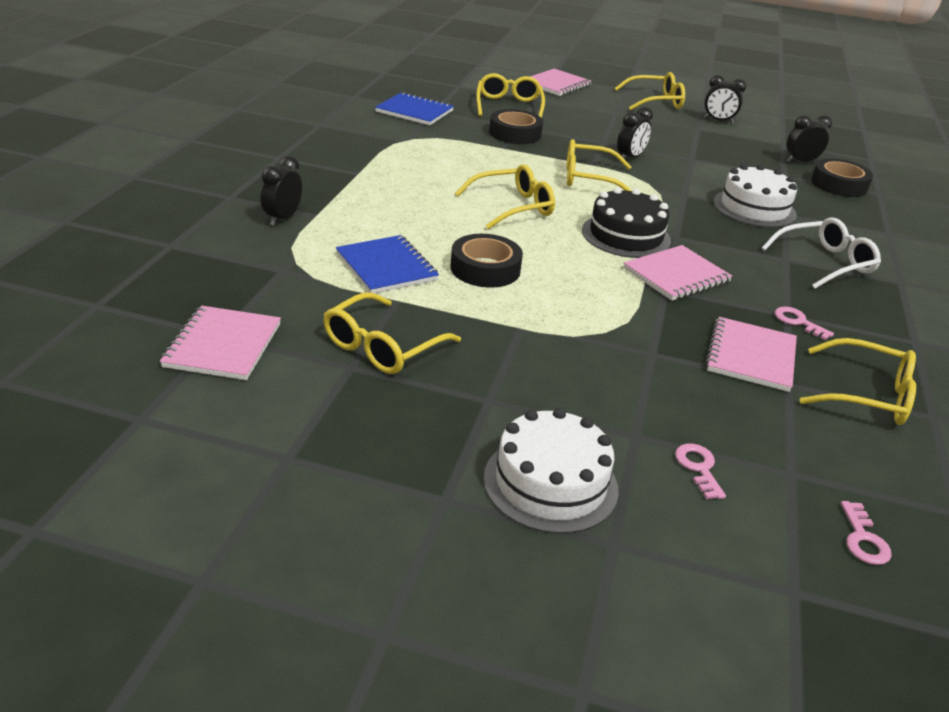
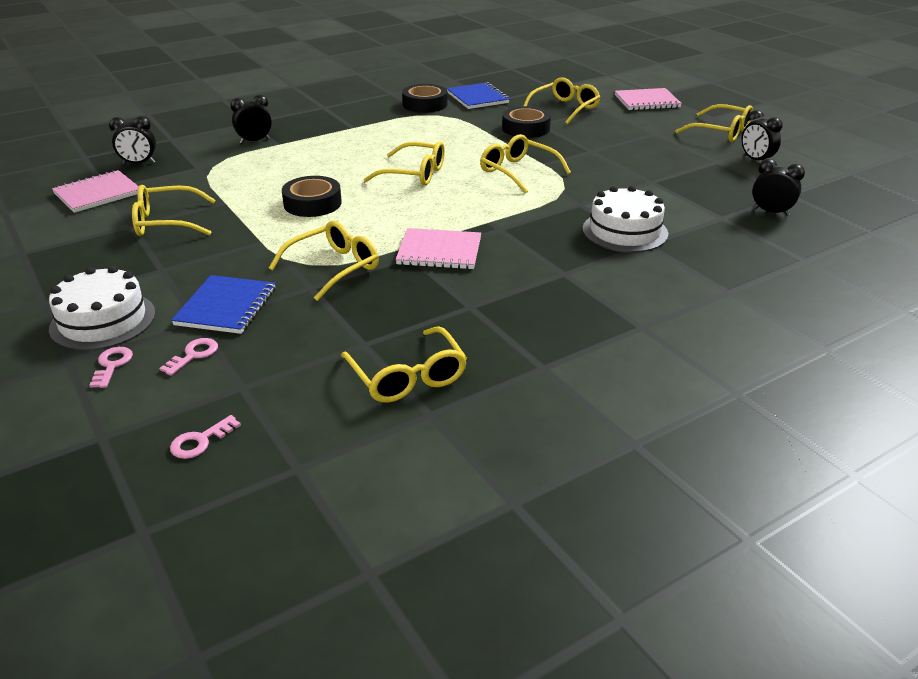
camera: 45 degrees right, 0 degrees up
(386, 267) = (256, 183): blue notebook -> blue notebook (226, 307)
(626, 235) = (459, 215): black cake -> none
(630, 158) = (590, 167): black clock -> black clock (139, 163)
(632, 326) = (334, 268): none -> yellow glasses
(751, 356) = (376, 317): pink notebook -> none
(798, 322) = (467, 314): pink key -> pink key (112, 365)
(825, 263) = (596, 288): white glasses -> none
(839, 185) = (770, 240): black tape -> black tape (425, 104)

